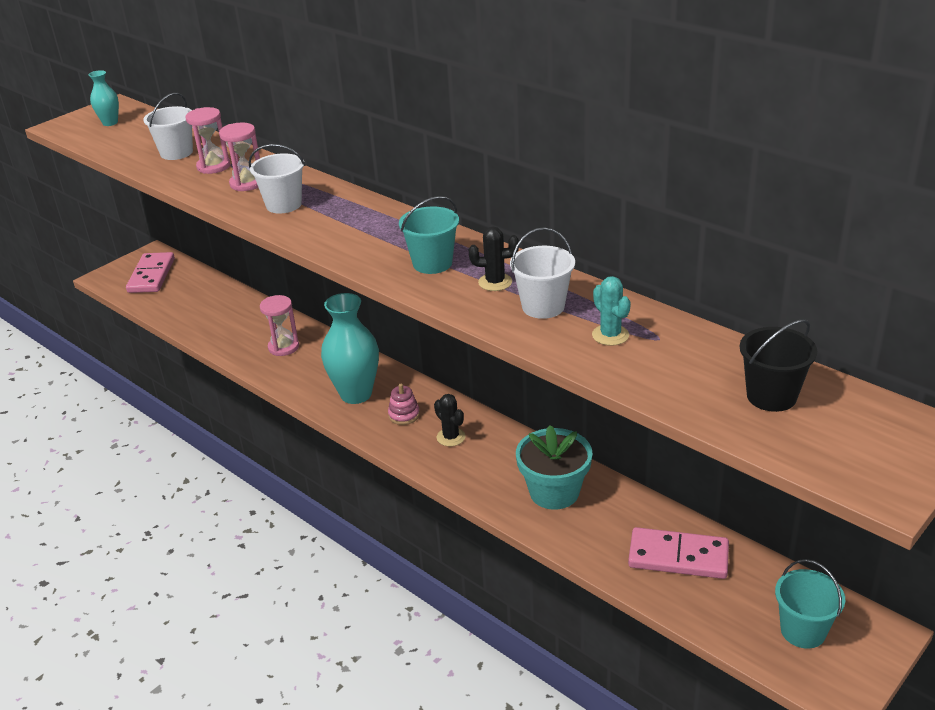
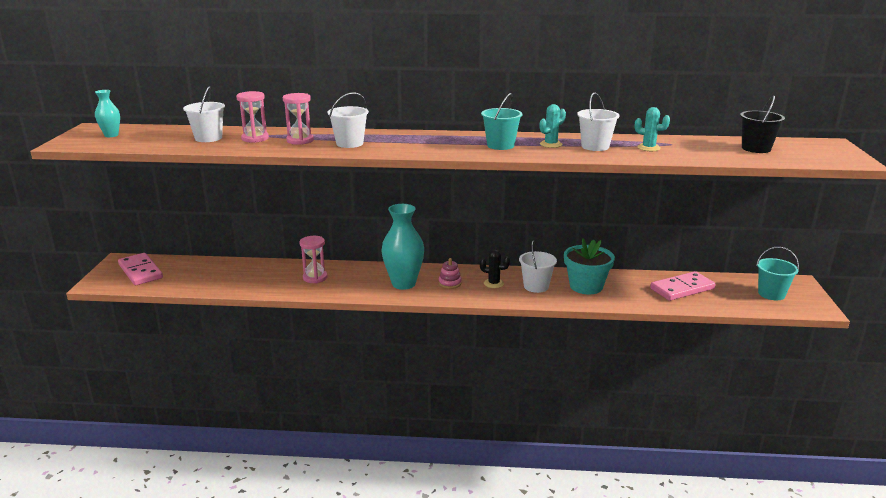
camera: 40 degrees left, 10 degrees down
(493, 464) = (536, 286): none -> white bucket
(495, 282) = (551, 144): black cactus -> turquoise cactus

